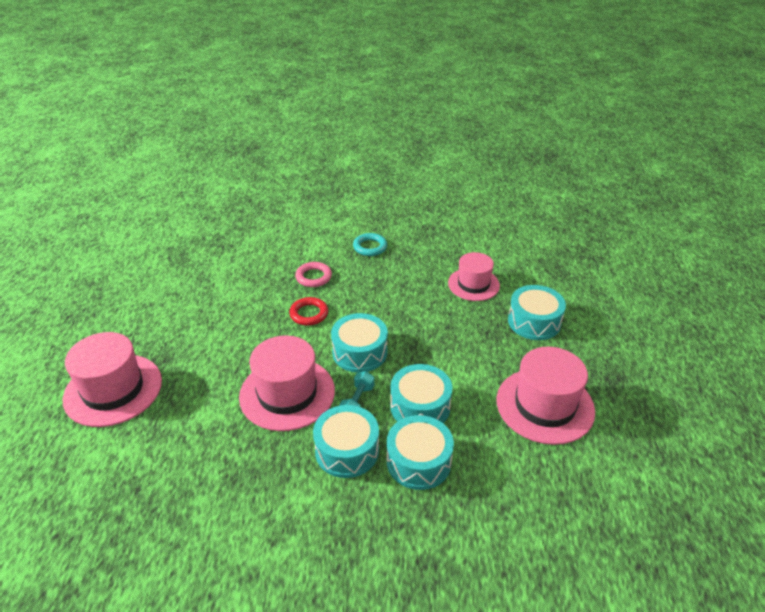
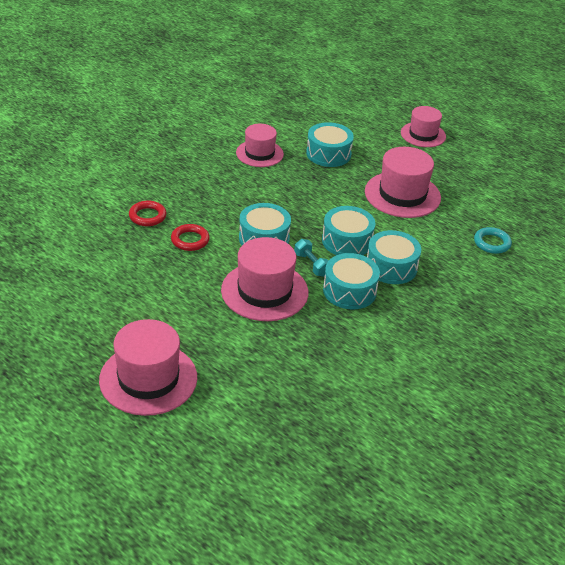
camera: 55 degrees left, 0 degrees up
(313, 277) = (147, 216): pink ring -> red ring
(370, 247) = (149, 171): turquoise ring -> turquoise ring (492, 243)
(666, 365) = (423, 135): none -> pink hat

